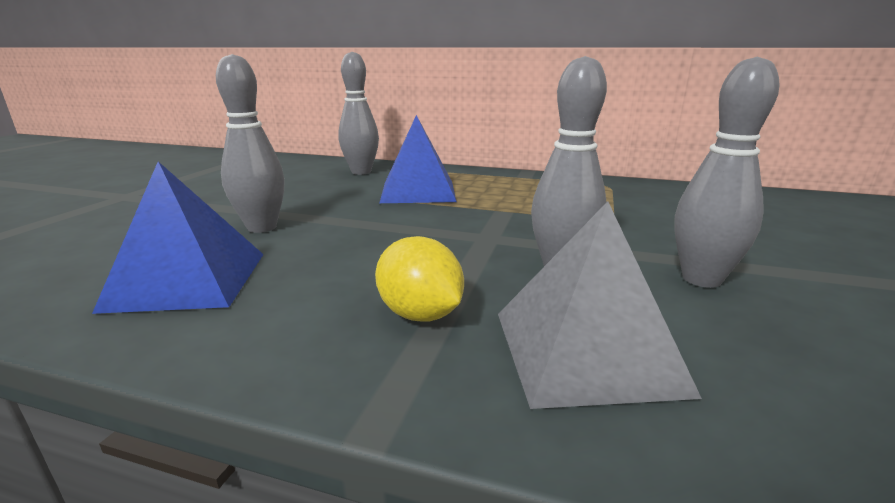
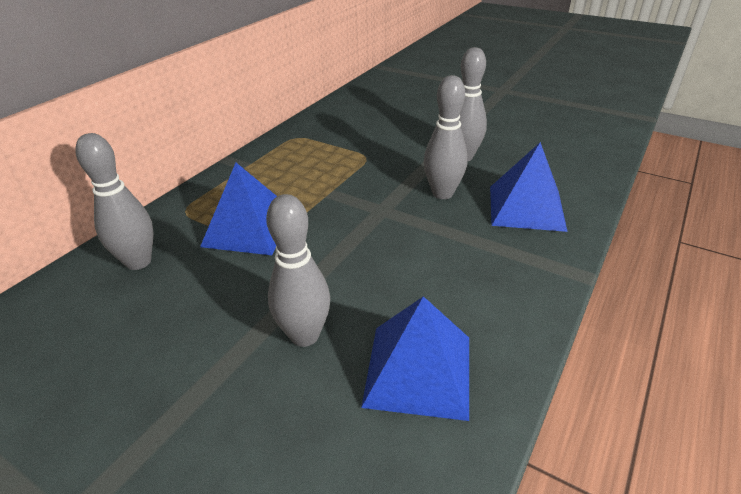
camera: 75 degrees left, 15 degrees up
(420, 314) = (488, 252): yellow lemon -> none
(586, 350) = (526, 207): grey pyramid -> blue pyramid

